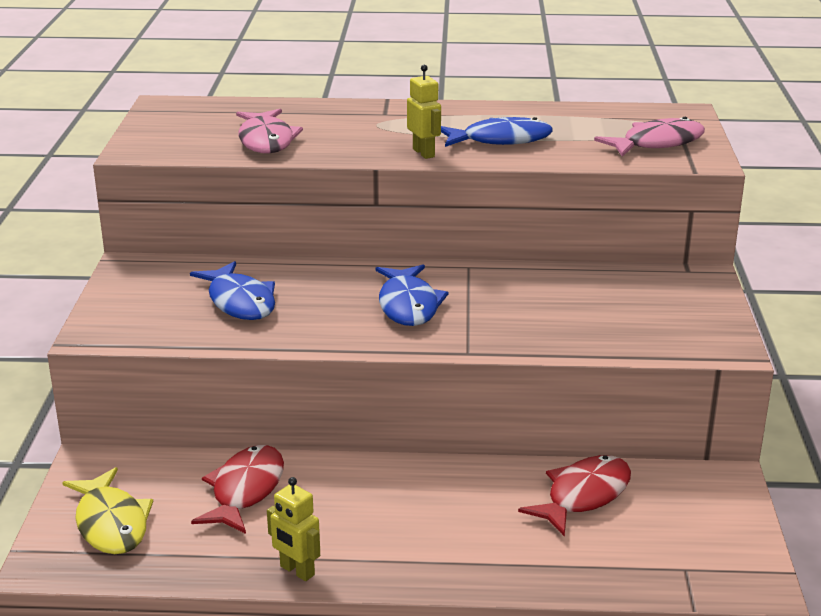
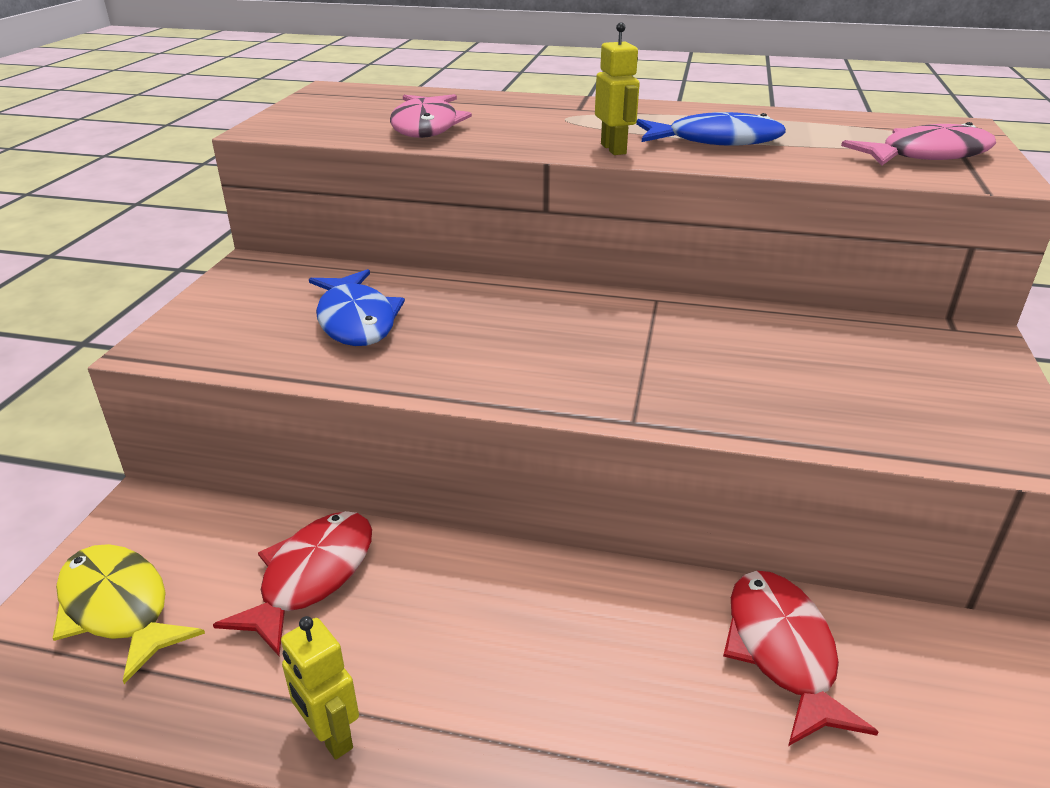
camera: 10 degrees right, 5 degrees up
(111, 523) = (118, 608): yellow fish -> yellow fish turned 150 degrees clockwise
(408, 305) = (567, 344): blue fish -> none
(583, 496) = (782, 651): red fish -> red fish turned 60 degrees counterclockwise

